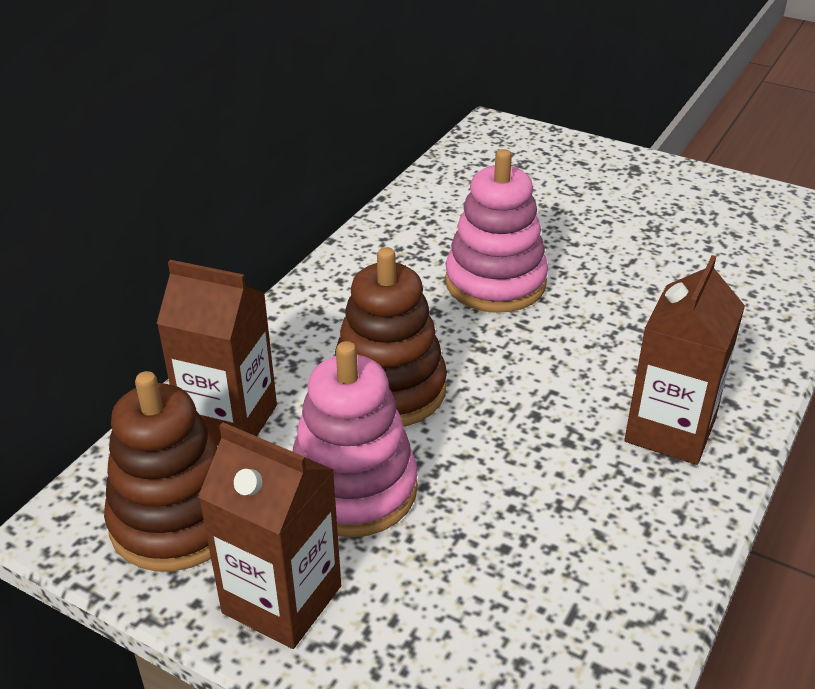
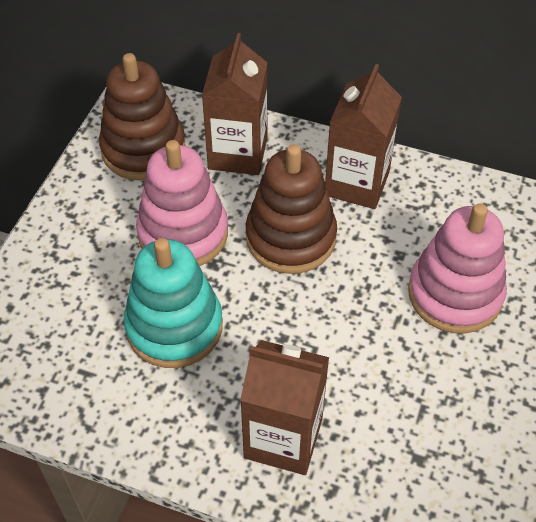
camera: 80 degrees right, 15 degrees up
(282, 599) = (86, 214): brown carton -> brown carton (357, 183)
(507, 511) = (174, 327): none -> turquoise stacking toy

